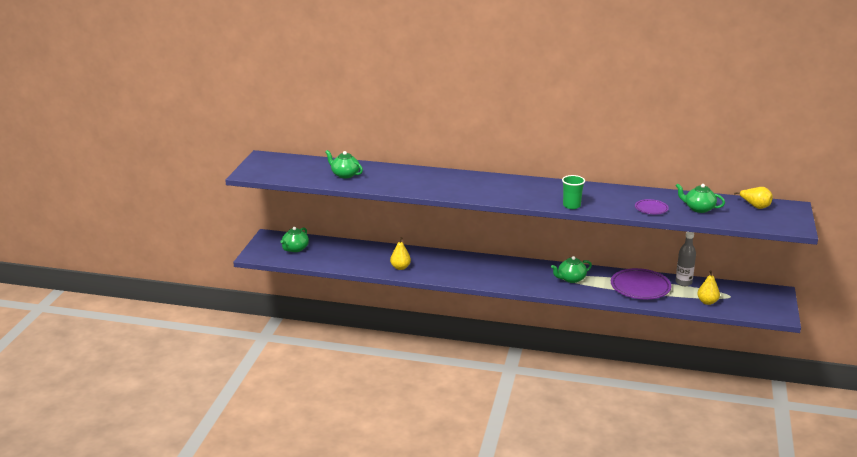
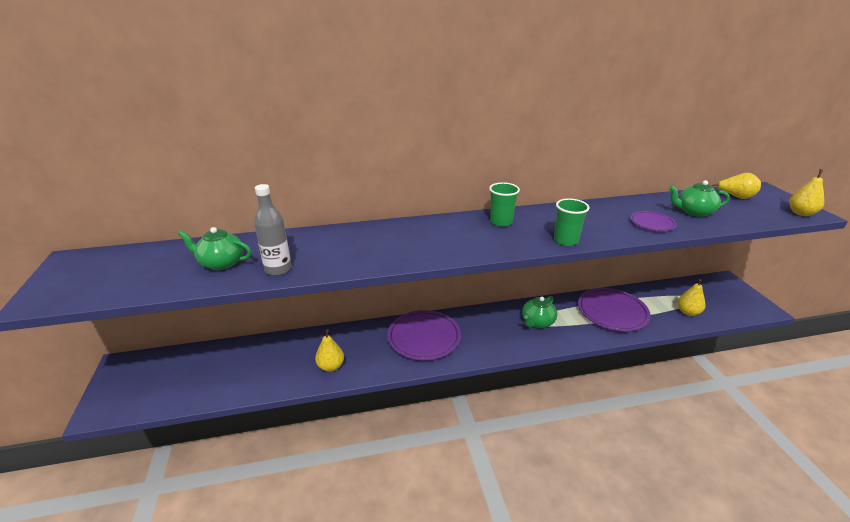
camera: 25 degrees left, 5 degrees up
(295, 249) = (166, 377): green teapot -> none
(475, 268) = (424, 338): none -> purple plate
(540, 186) = (501, 222): none -> green cup
(683, 283) = (642, 293): grey bottle -> grey bottle (278, 269)
(787, 226) = (801, 213): none -> yellow pear

